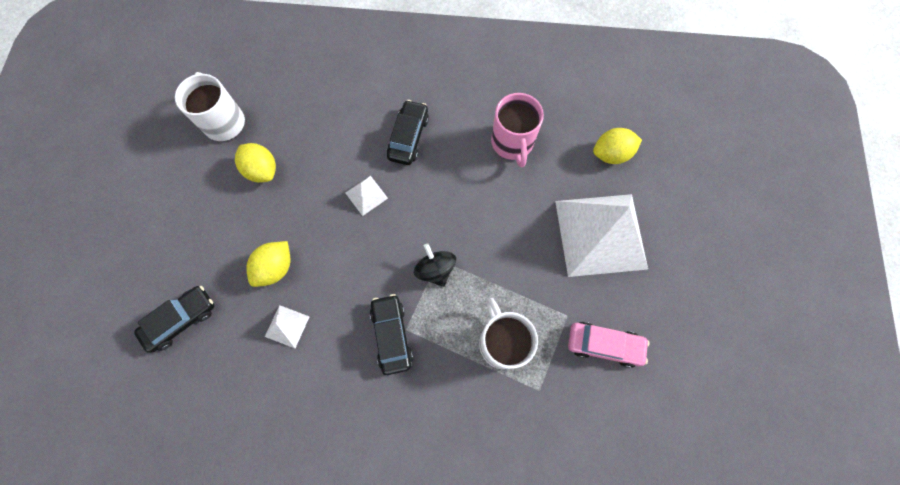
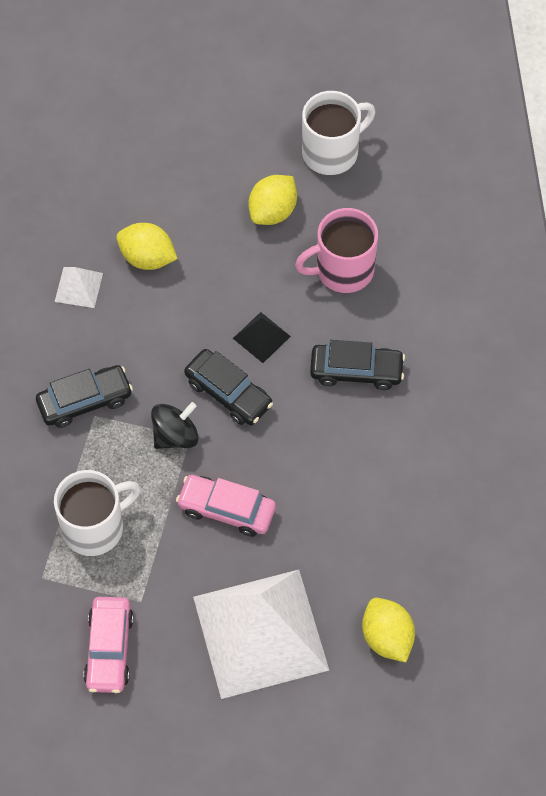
camera: 80 degrees right, 10 degrees down
(181, 320) = (69, 178): black car -> black car (228, 393)
(366, 195) = (261, 337): white pyramid -> black pyramid
(502, 242) = (226, 509): none -> pink car
(512, 143) = (376, 503): pink mug -> pink mug (343, 270)

